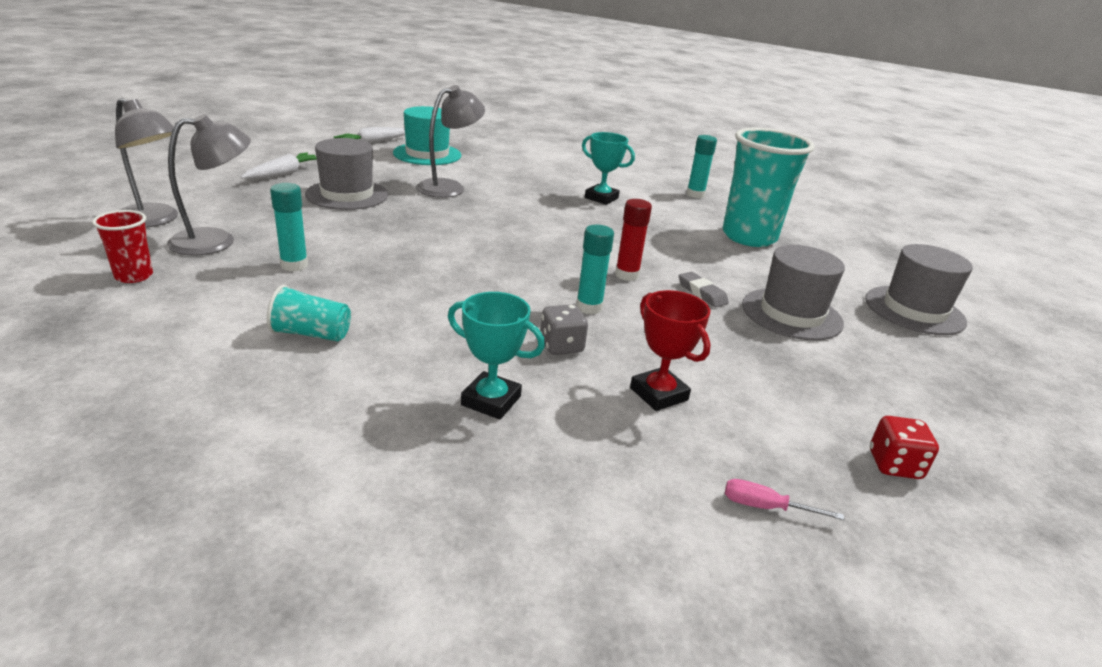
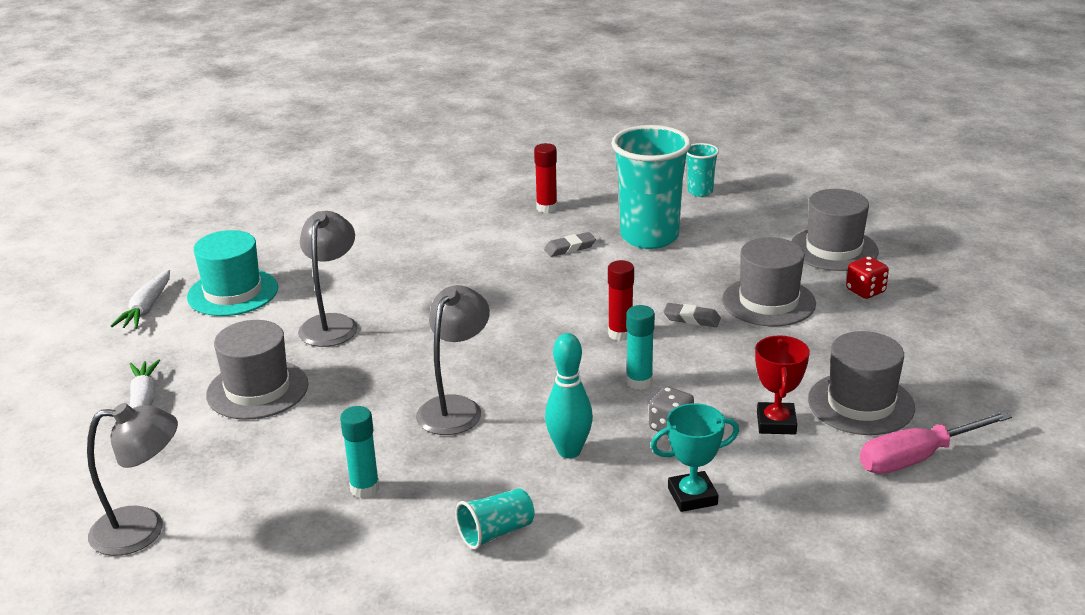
camera: 35 degrees left, 0 degrees up
(134, 276) = (257, 585): red cup -> none
(216, 241) = (250, 511): grey lamp -> grey lamp (455, 407)
(457, 318) = (569, 451): none -> turquoise bowling pin
(601, 198) = (480, 258): turquoise trophy -> none
(658, 394) = (776, 423): red trophy -> red trophy turned 75 degrees clockwise
(675, 218) = (570, 248): none -> grey eraser
(695, 195) = (546, 208): turquoise glue stick -> red glue stick
(765, 507) = (917, 458): pink screwdriver -> pink screwdriver, size x2.07
(770, 426) = (861, 404): none -> grey hat
(836, 231) = (700, 191): none -> turquoise cup
(894, 465) = (945, 386): red dice -> red dice (865, 291)

